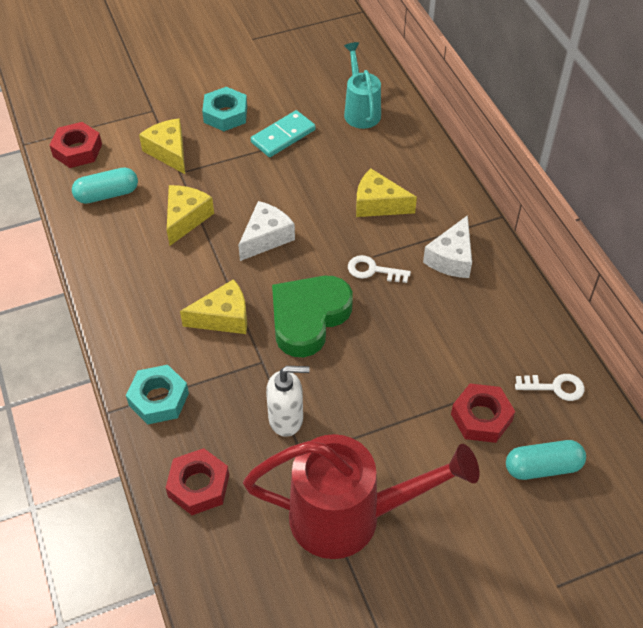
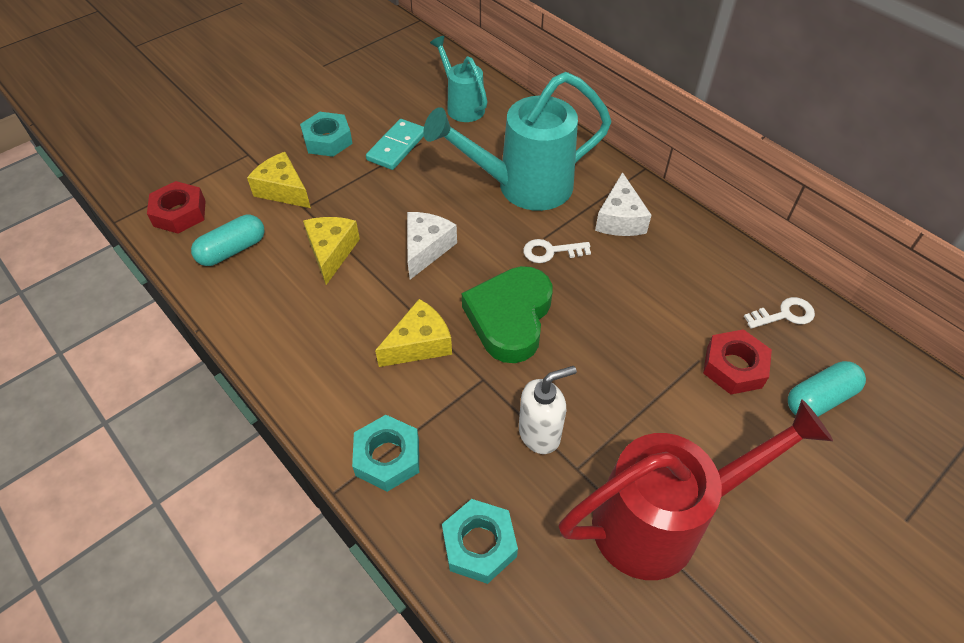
camera: 20 degrees left, 0 degrees up
(198, 486) = (479, 544): red nut -> turquoise nut
(378, 204) = (523, 187): yellow cheese -> turquoise watering can

